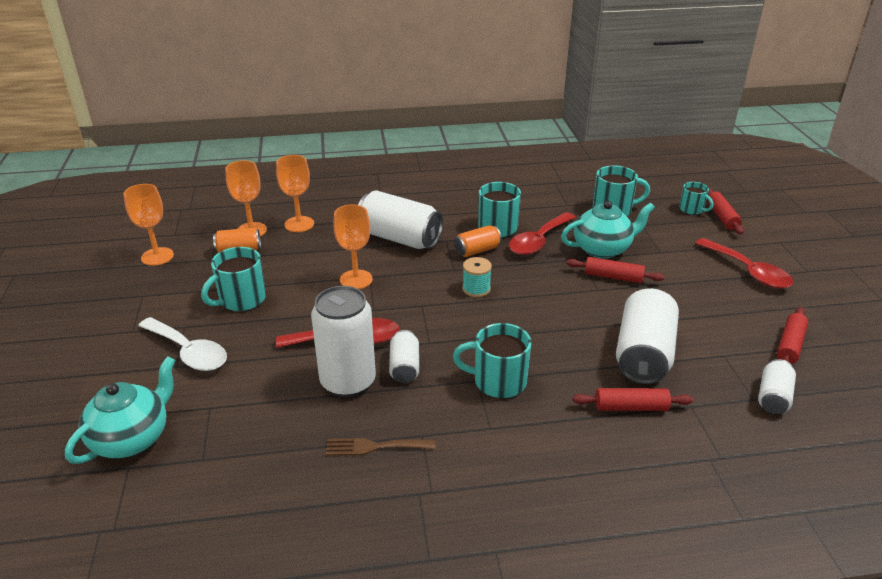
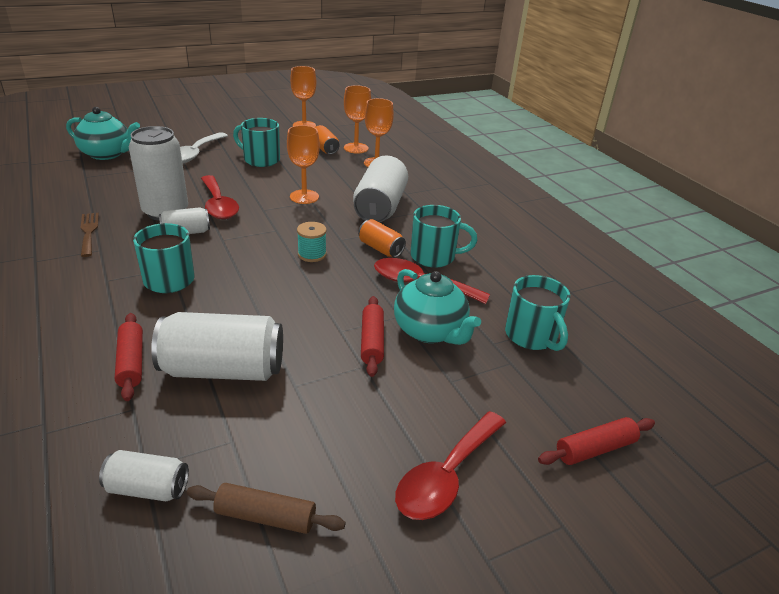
camera: 70 degrees right, 0 degrees up
(692, 209) = (592, 414): turquoise mug -> none
(790, 345) = (265, 516): red rolling pin -> brown rolling pin

